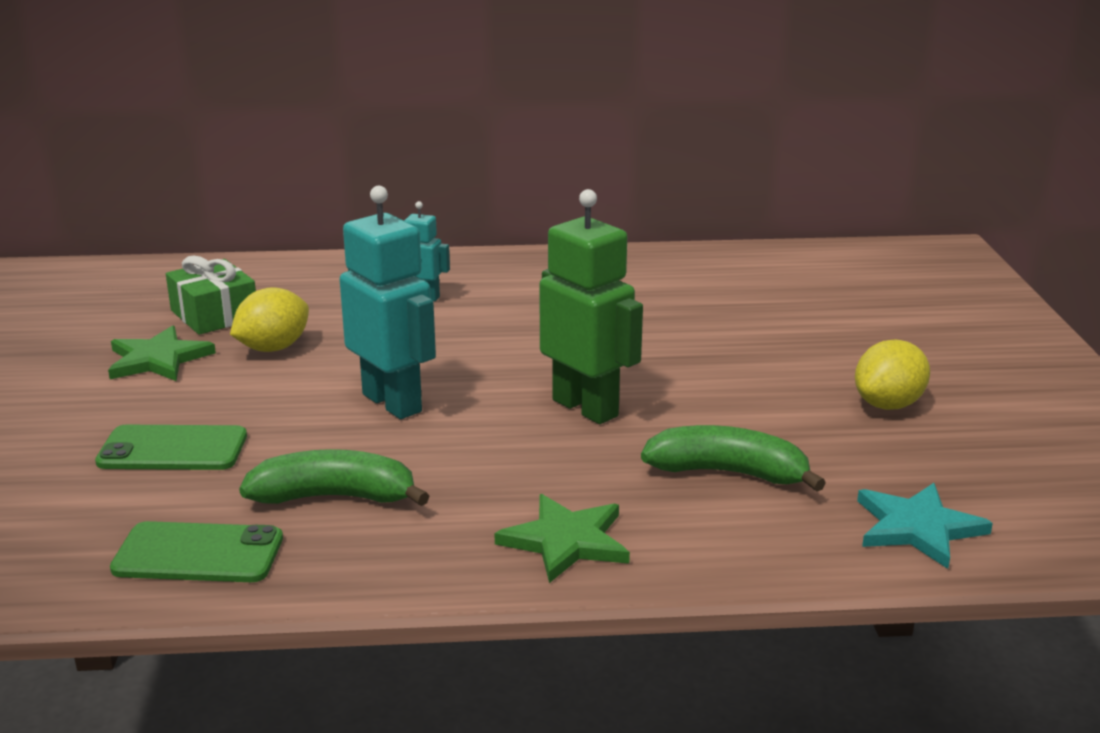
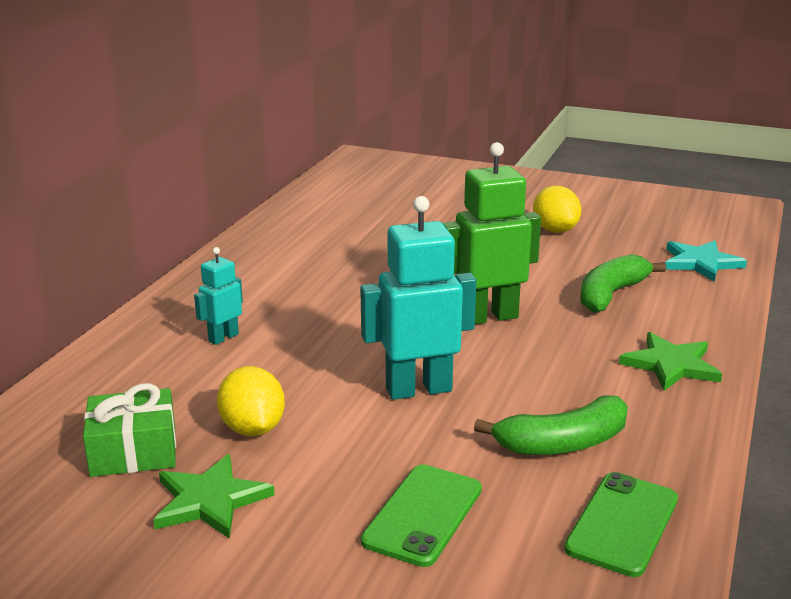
camera: 65 degrees left, 0 degrees up
(335, 497) = (562, 443): green banana -> green banana turned 135 degrees counterclockwise

